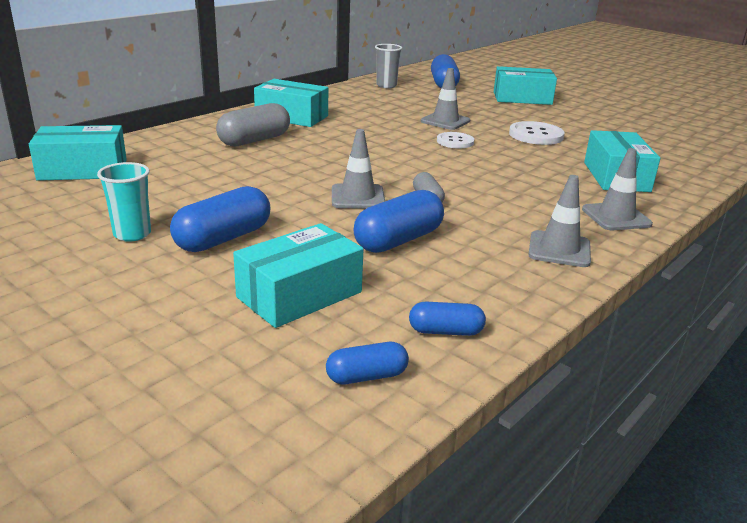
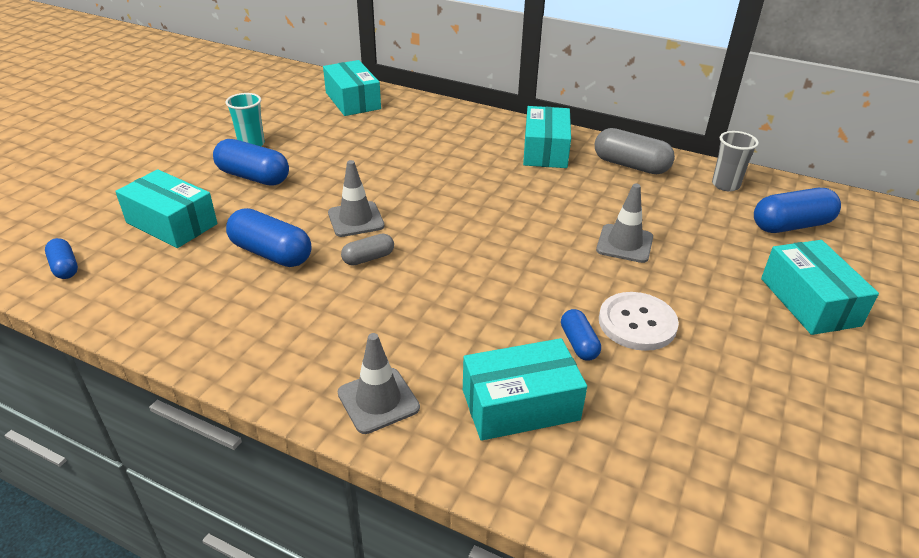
camera: 75 degrees right, 10 degrees up
(254, 140) = (463, 146): grey capsule -> grey capsule (631, 165)
(445, 331) = (120, 295): blue capsule -> blue capsule (579, 343)
(455, 142) = (553, 258): white button -> none
(559, 249) = (276, 353): grey traffic cone -> none

